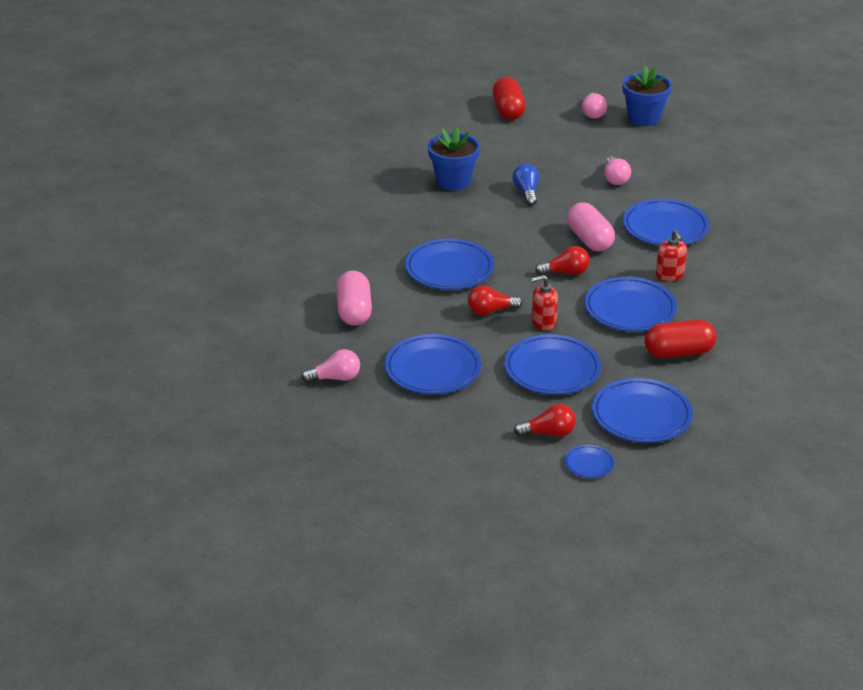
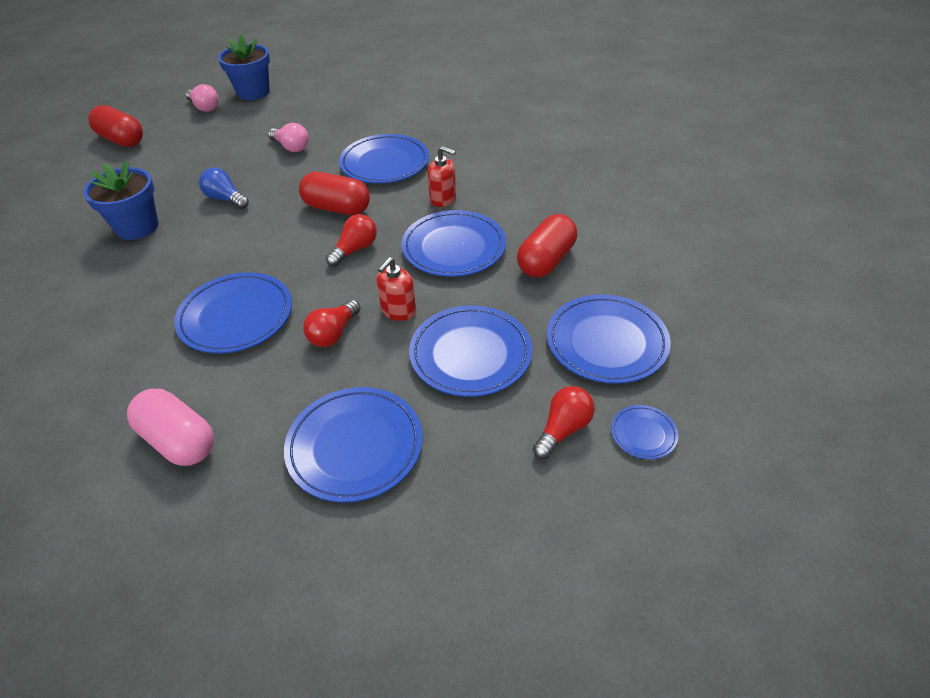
camera: 45 degrees left, 10 degrees up
(335, 378) = (252, 555): pink light bulb -> none
(589, 240) = (337, 208): pink capsule -> red capsule

